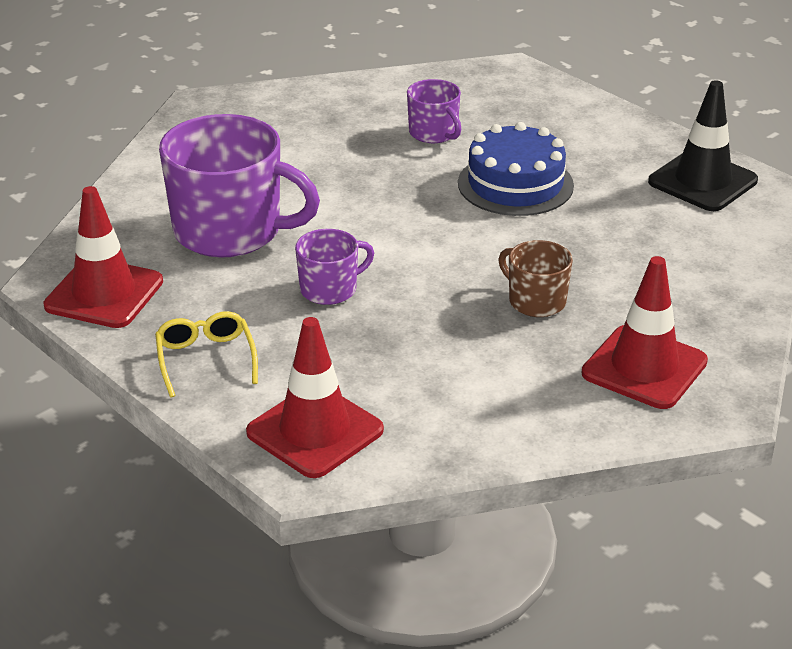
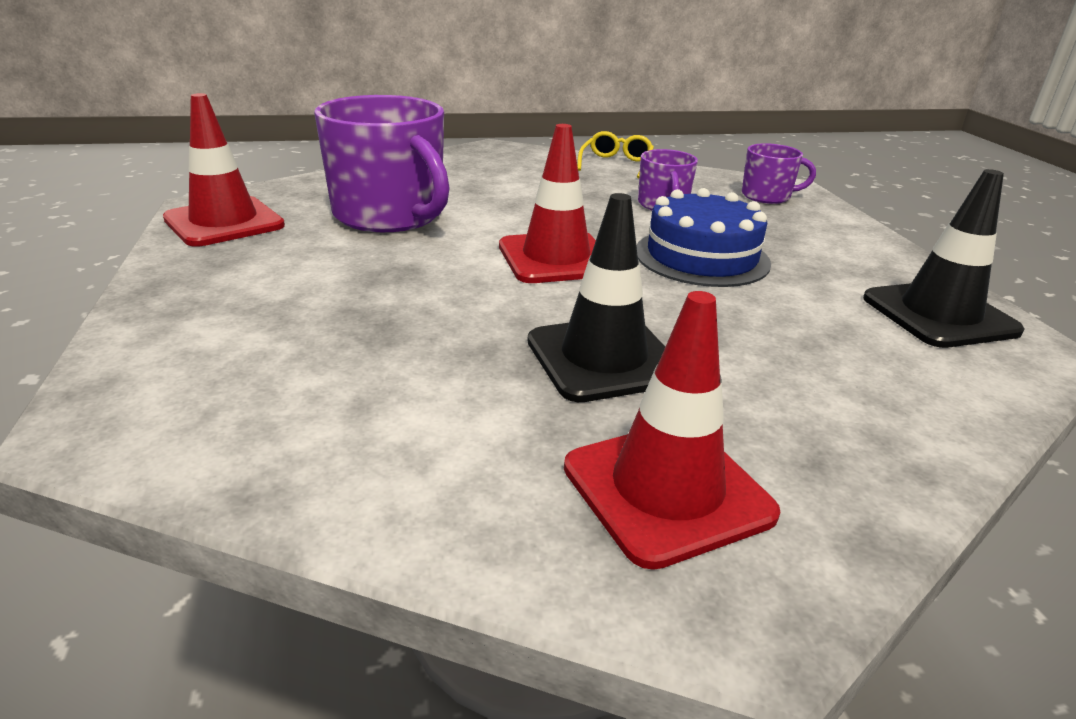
camera: 30 degrees right, 5 degrees down
(206, 359) = (207, 290): yellow glasses -> yellow glasses (616, 164)
(315, 431) = (178, 391): red traffic cone -> red traffic cone (556, 258)
(330, 289) = (404, 277): purple mug -> purple mug (767, 196)
(536, 301) = (604, 358): brown mug -> black traffic cone

